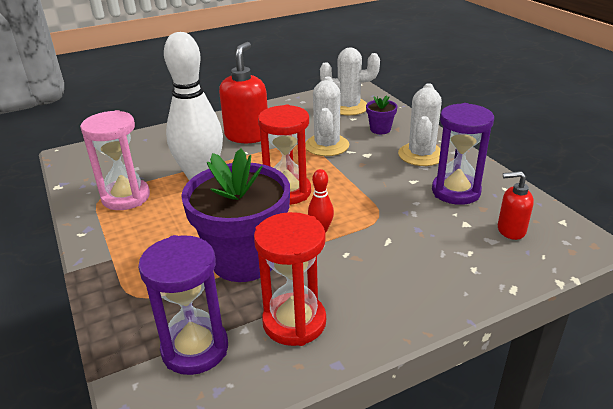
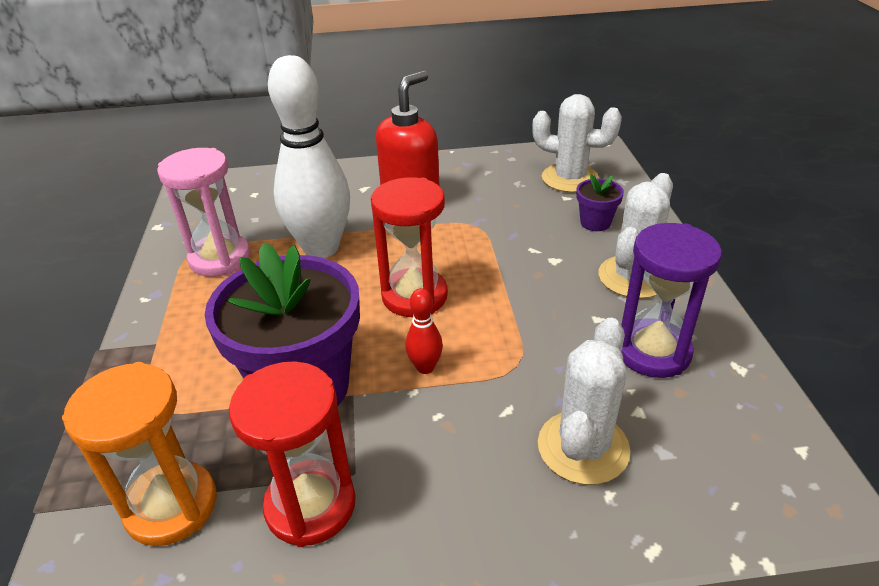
camera: 20 degrees right, 5 degrees up
(195, 348) = (171, 506): purple hourglass -> orange hourglass
(327, 145) = (506, 234): white cactus -> white cactus (583, 447)
(510, 230) = (704, 442): red soap dispenser -> none

